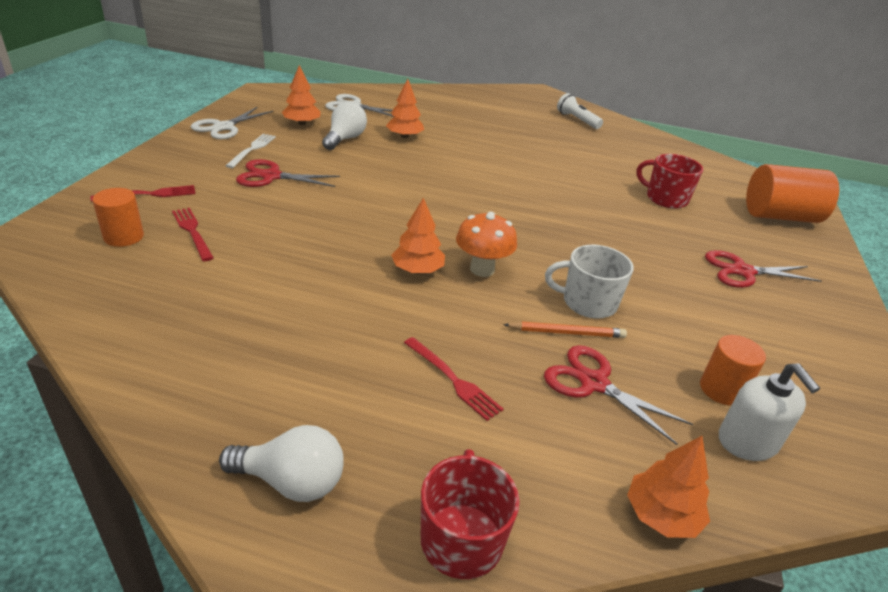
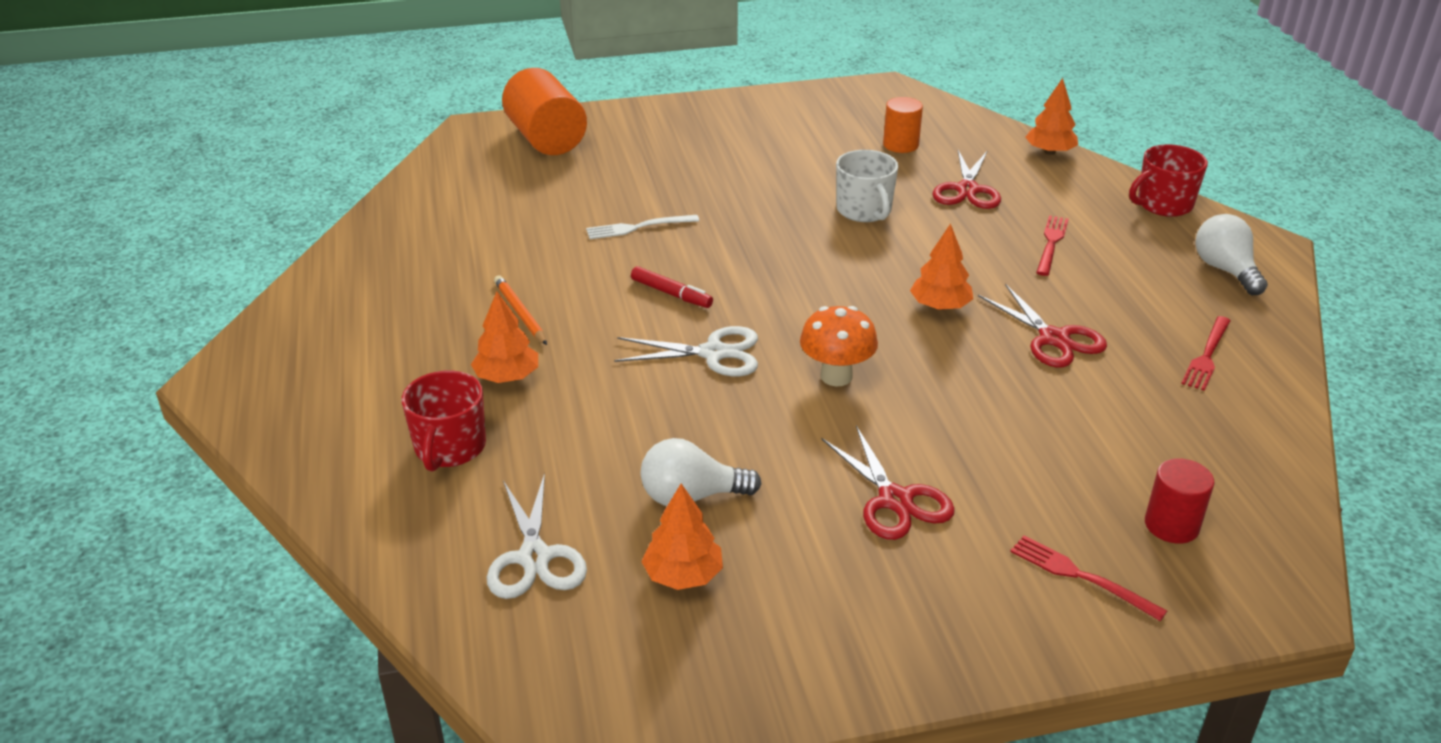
camera: 115 degrees left, 0 degrees up
(124, 237) = (1171, 525): orange cylinder -> red cylinder
(192, 232) = (1090, 481): red fork -> red fork (1207, 356)
(224, 127) = (806, 658): white scissors -> white scissors (714, 353)
(252, 149) = (843, 569): white fork -> white fork (638, 227)
(404, 136) = (611, 443): orange tree -> orange tree (507, 377)
(482, 269) = (887, 273): orange mushroom -> orange mushroom (836, 376)
(524, 189) = (671, 294): none -> red marker
(567, 332) = (922, 211): orange pencil -> orange pencil (520, 313)
(577, 120) = (353, 309): white flashlight -> none
(665, 198) = (580, 203): red mug -> red mug (449, 448)
(742, 271) = (703, 149): red scissors -> red scissors (1053, 339)
(747, 442) = (944, 133): white soap dispenser -> none

